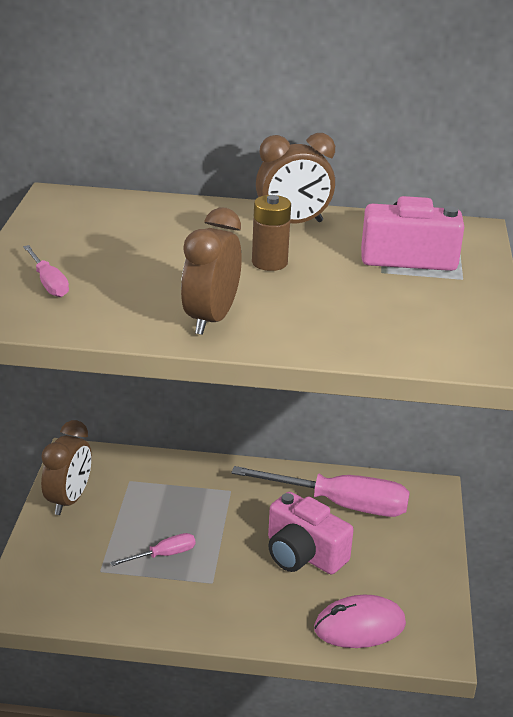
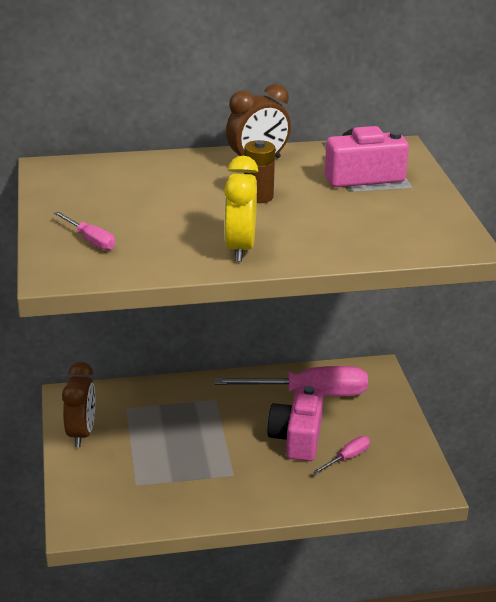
camera: 15 degrees left, 0 degrees up
(163, 555) = (183, 461): pink screwdriver -> pink screwdriver (347, 458)
(211, 319) = (240, 248): brown clock -> yellow clock
(303, 554) = (297, 438): pink camera -> pink camera turned 75 degrees clockwise
(359, 626) = (364, 484): pink mouse -> none

